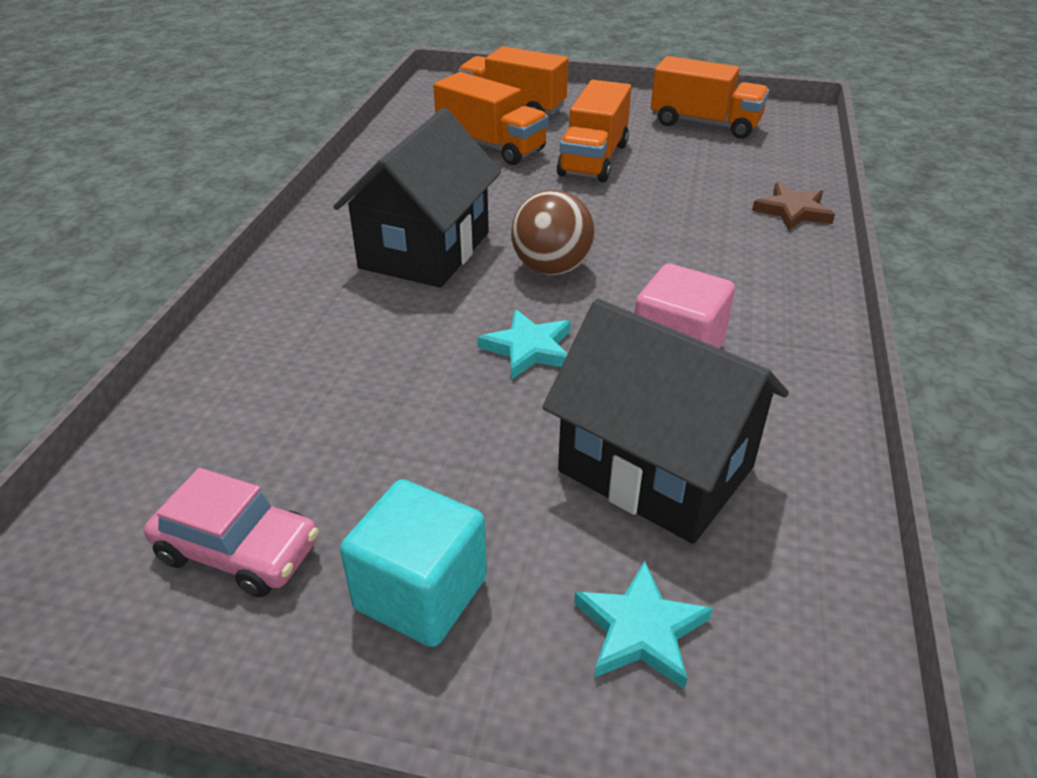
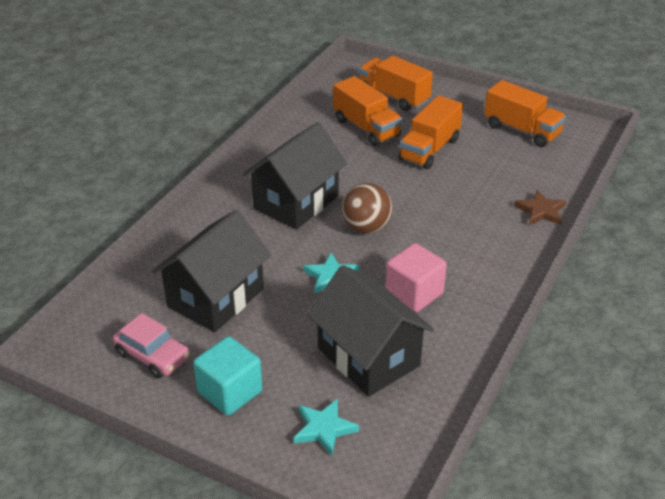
camera: 15 degrees right, 0 degrees up
(336, 417) = (216, 298): none -> black house

